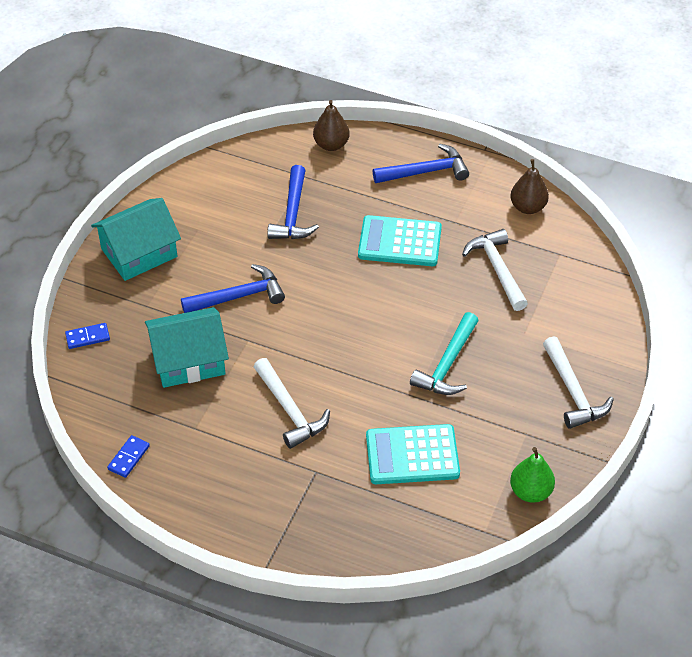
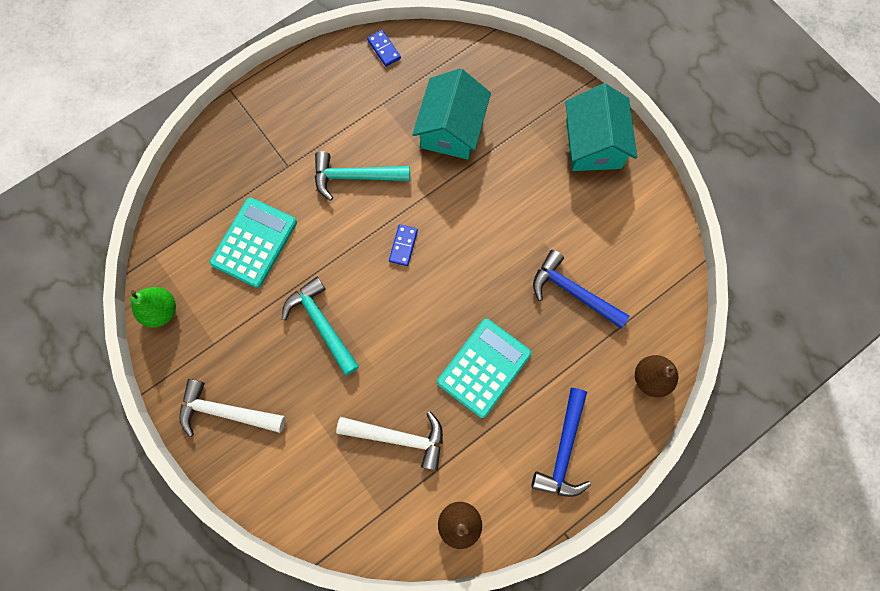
camera: 120 degrees right, 25 degrees up
(87, 337) = (519, 69): blue domino -> blue domino (403, 246)
(239, 296) = (498, 197): blue hammer -> none
(290, 410) = (355, 177): white hammer -> turquoise hammer

